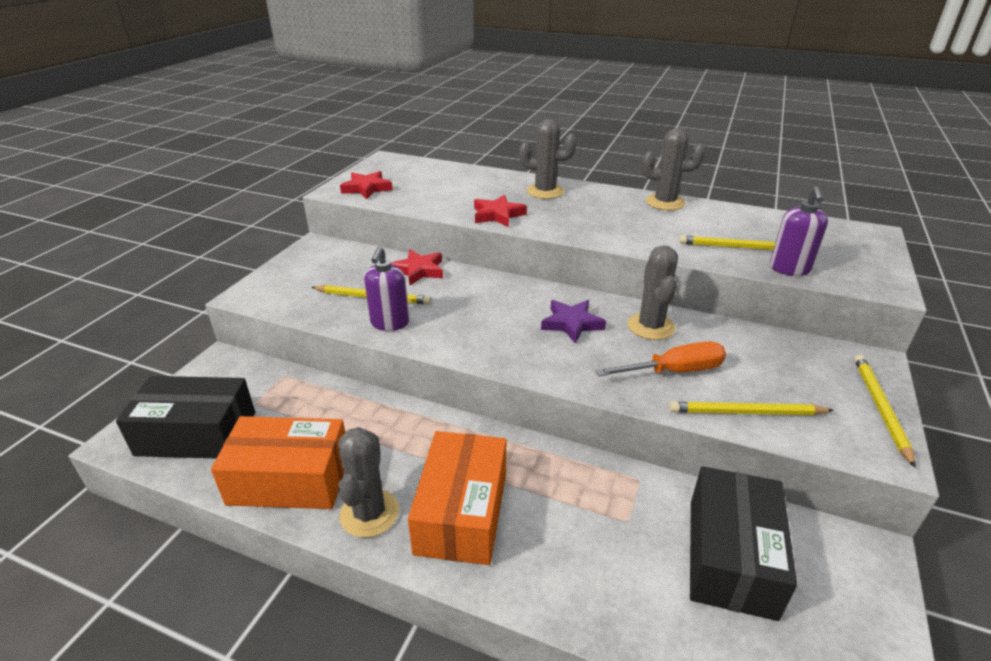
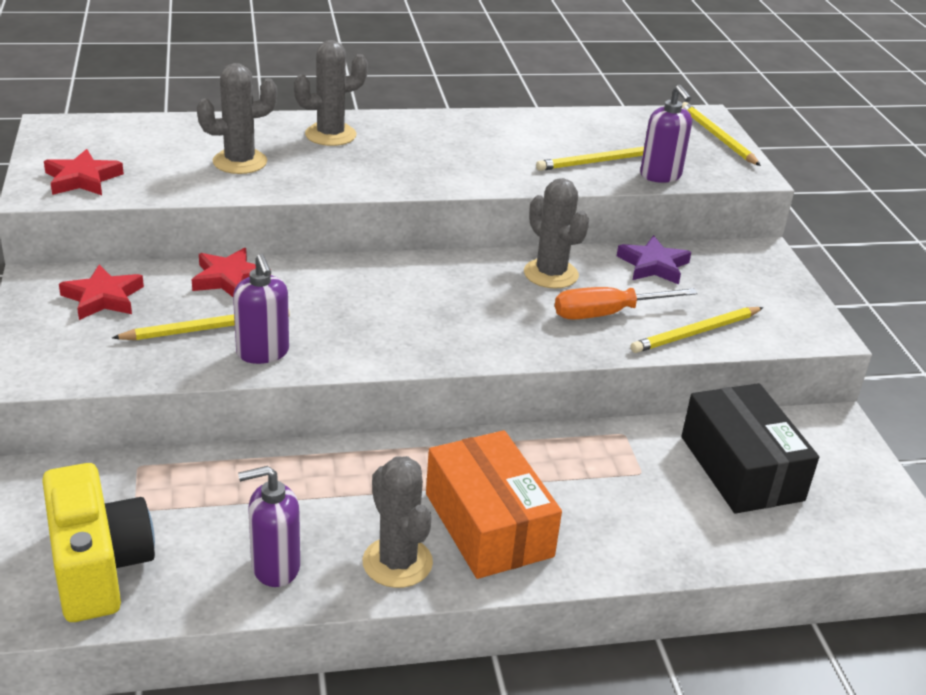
camera: 35 degrees left, 0 degrees up
(196, 433) = (98, 568): black box -> yellow camera
(290, 479) = (275, 567): orange box -> purple soap dispenser
(498, 215) = (305, 180): red star -> red star (103, 298)
(572, 324) = (469, 294): purple star -> purple star (653, 265)
(665, 202) = (481, 122): grey cactus -> grey cactus (240, 162)
(674, 371) = (607, 314): orange screwdriver -> orange screwdriver turned 150 degrees counterclockwise
(880, 408) = (793, 294): yellow pencil -> yellow pencil (717, 137)

